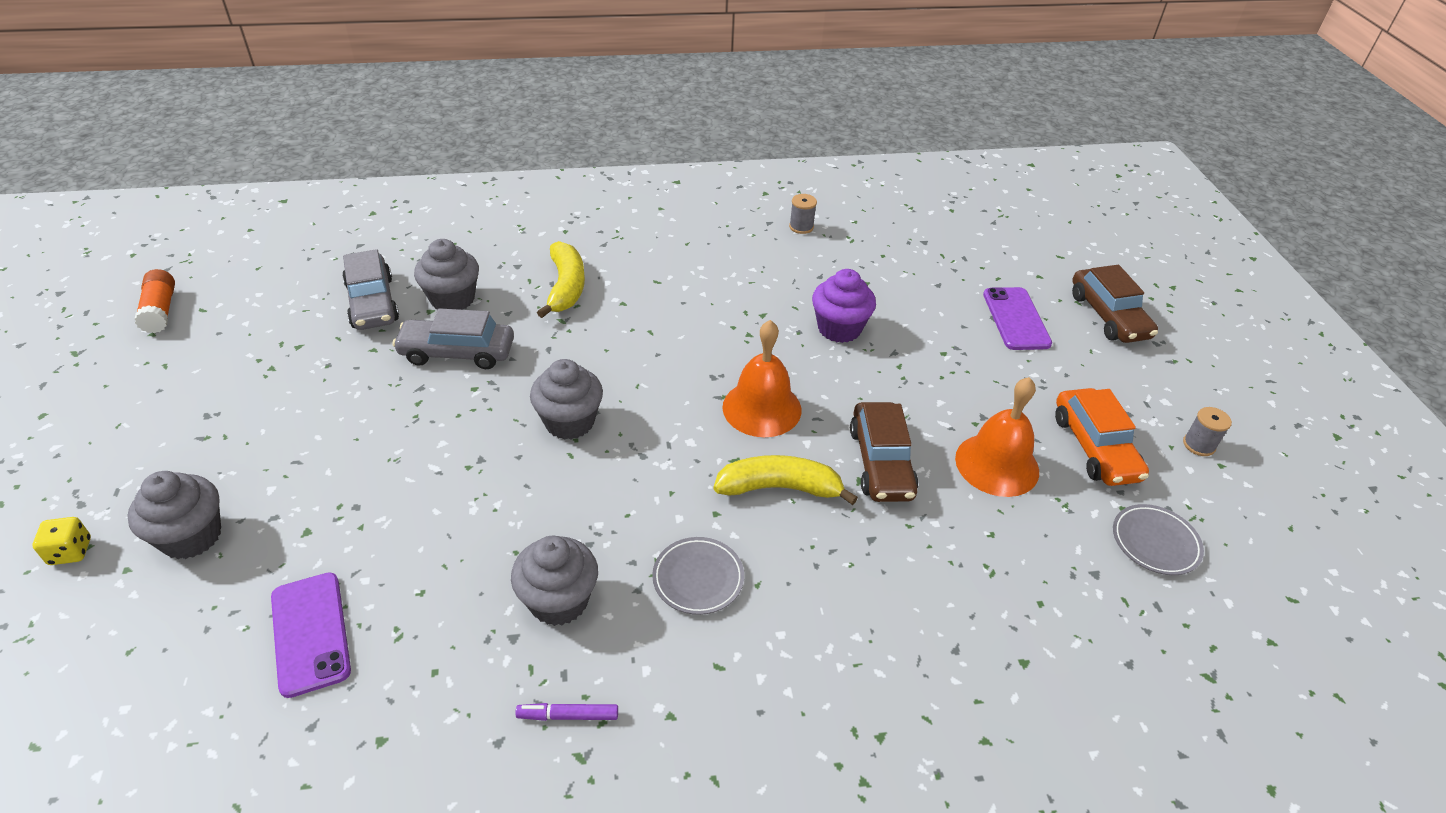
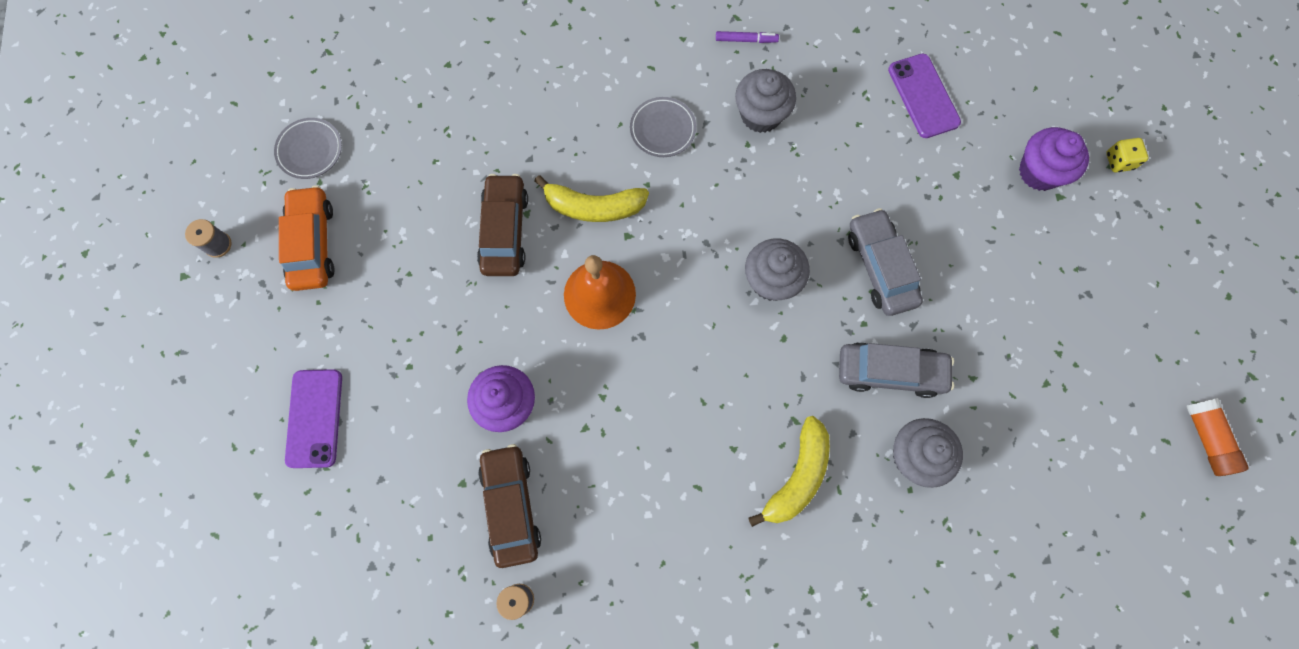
camera: 175 degrees left, 30 degrees up
(191, 536) = (1039, 172): grey cupcake -> purple cupcake
(372, 303) = (997, 450): grey car -> grey car (880, 267)
(566, 287) = (797, 476): yellow banana -> yellow banana turned 150 degrees counterclockwise
(997, 464) = (406, 227): orange bell -> none
(1108, 316) = (211, 422): brown car -> brown car (511, 506)

